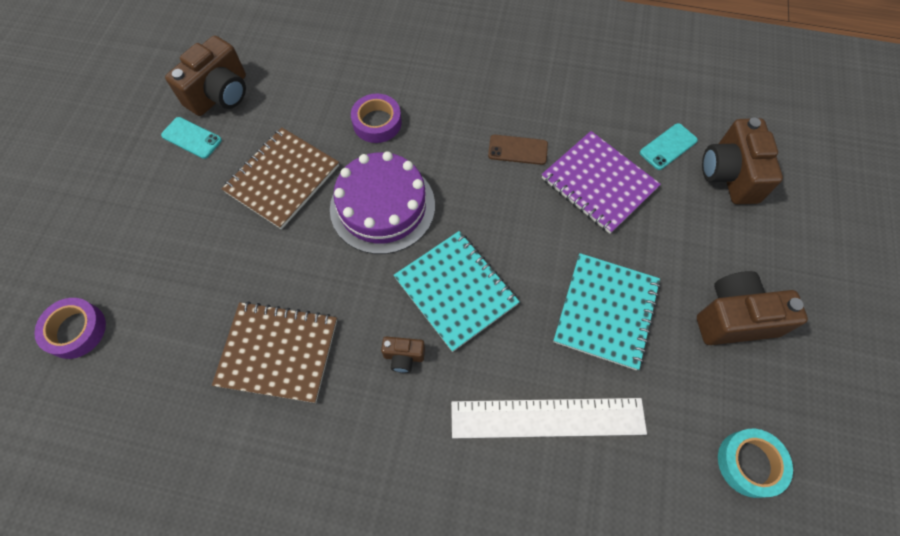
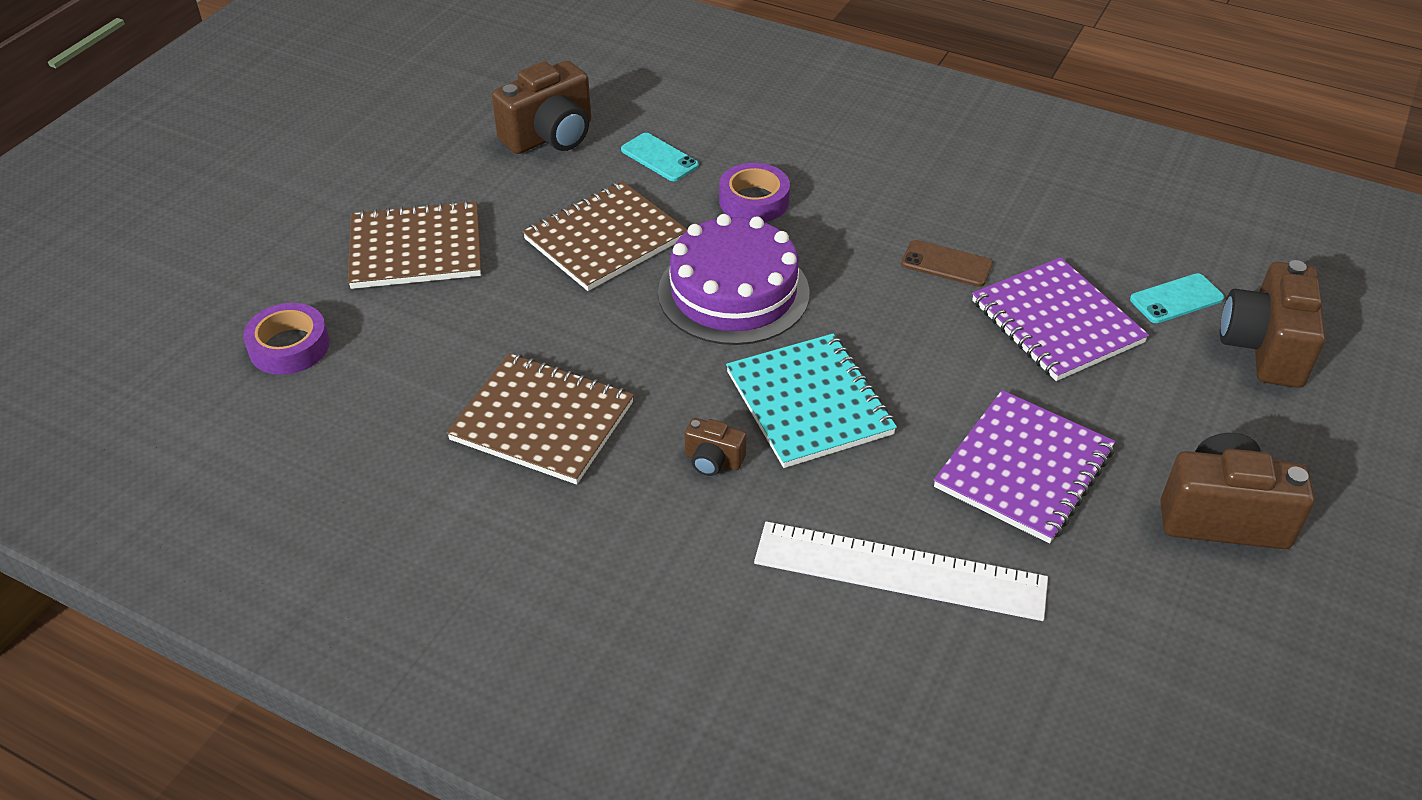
camera: 15 degrees right, 20 degrees down
(148, 218) = (416, 249): none -> brown notebook
(191, 138) = (499, 175): turquoise phone -> turquoise phone (659, 158)
(606, 311) = (1024, 469): turquoise notebook -> purple notebook
(749, 463) = (1196, 690): turquoise tape -> none

